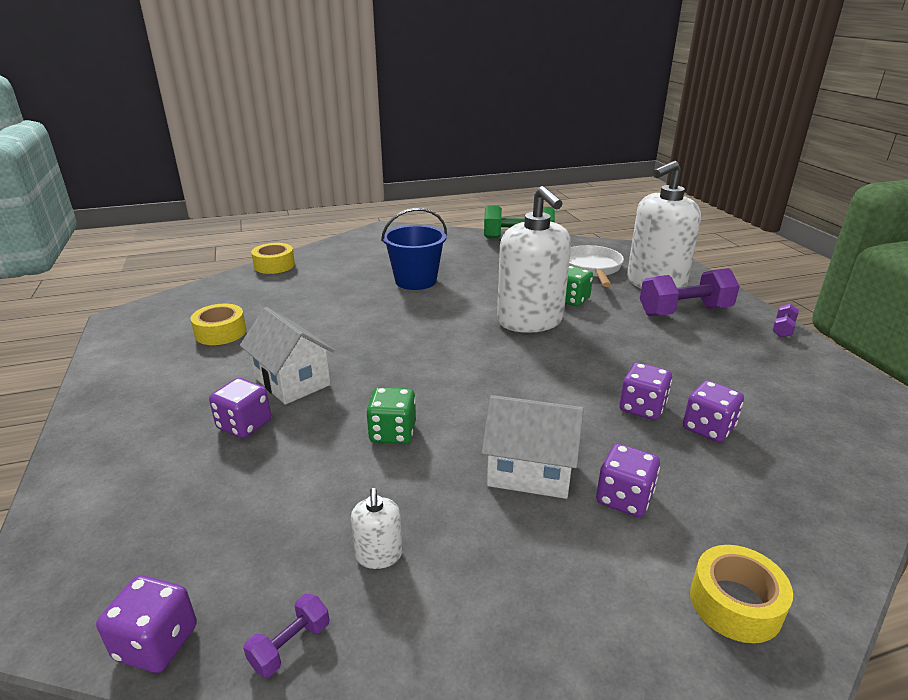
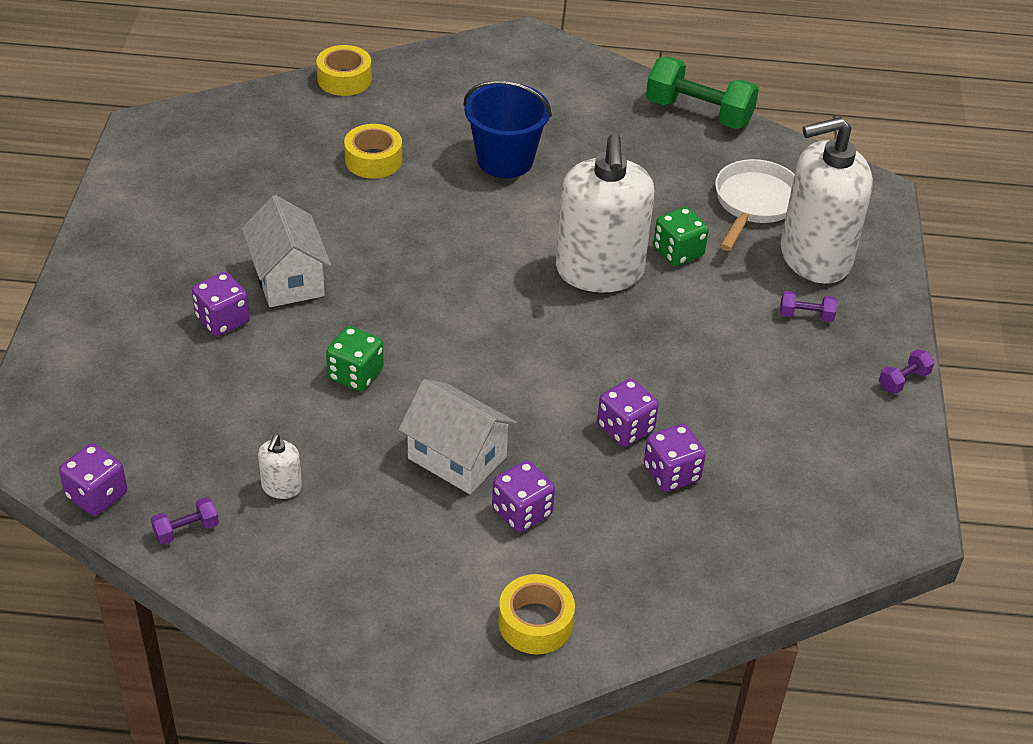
camera: 20 degrees right, 15 degrees up
(221, 332) = (241, 184): yellow tape -> yellow tape (373, 160)
(684, 312) = (806, 315): purple dumbbell -> purple dumbbell, size x0.46

